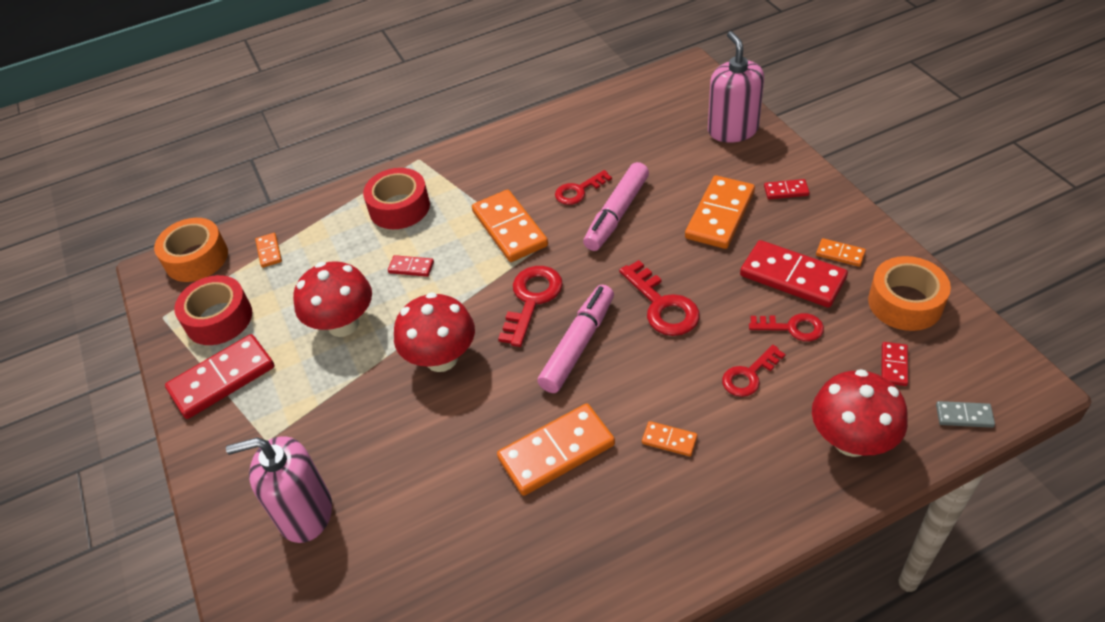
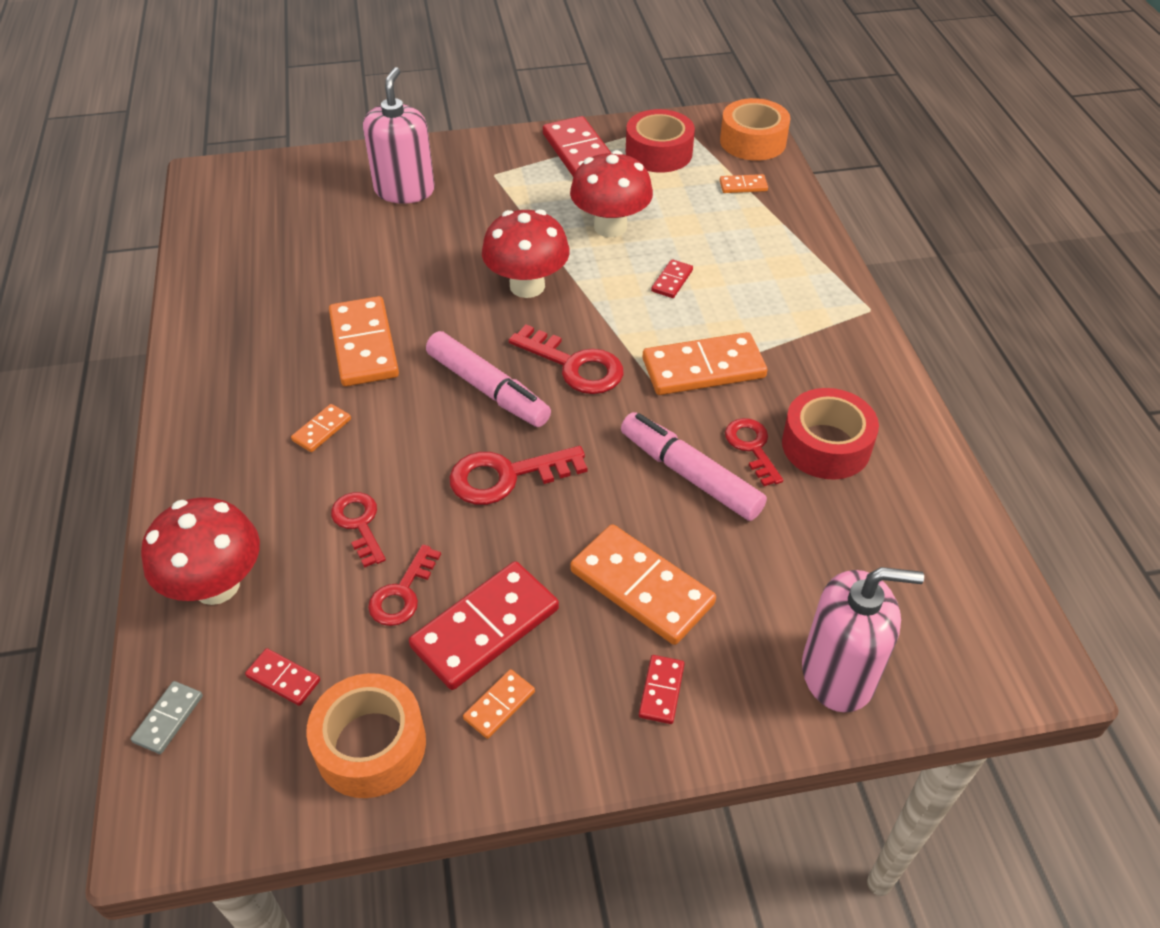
camera: 100 degrees right, 0 degrees up
(399, 207) = (779, 283): red tape -> red tape (826, 445)

